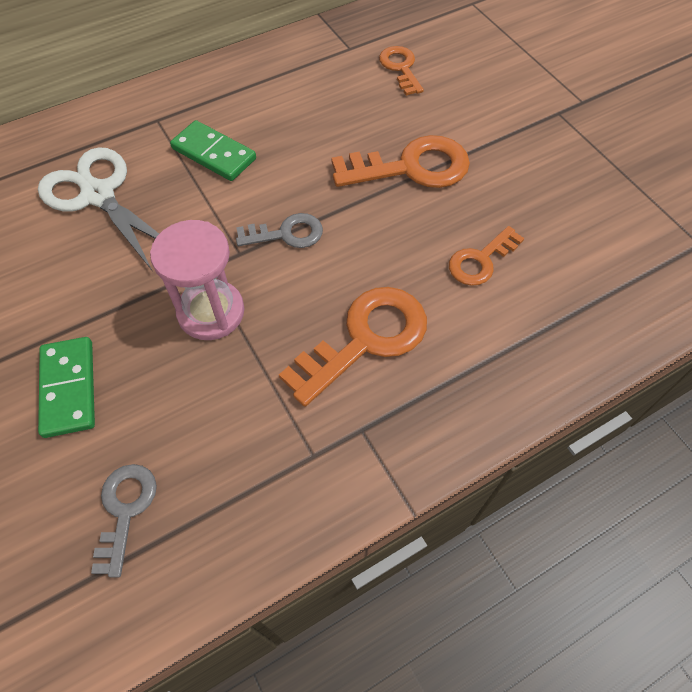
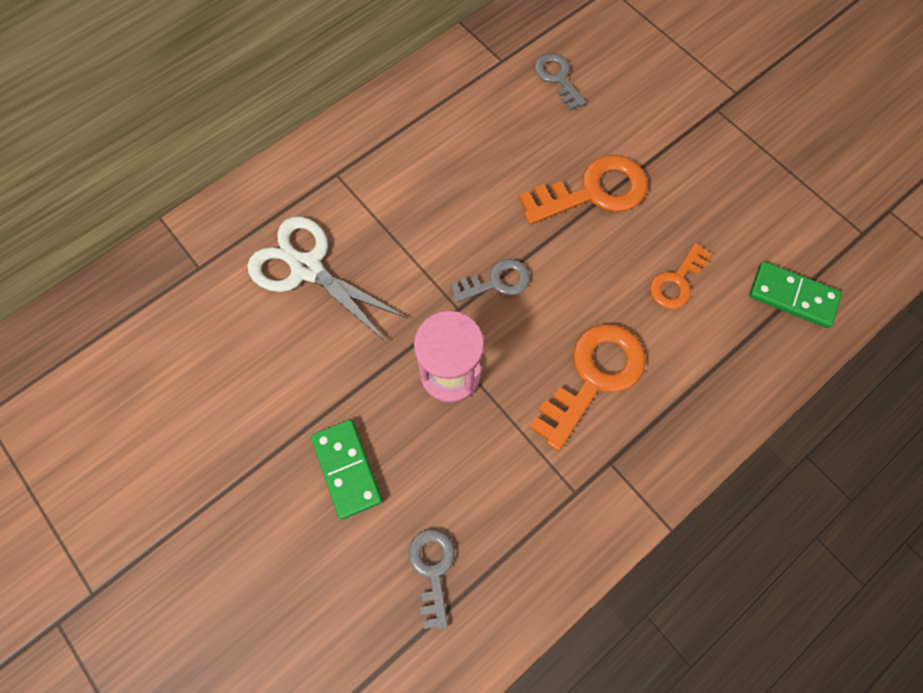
camera: 10 degrees left, 10 degrees up
(214, 154) = (404, 205): green domino -> green domino (792, 296)
(400, 68) = (557, 78): orange key -> grey key

